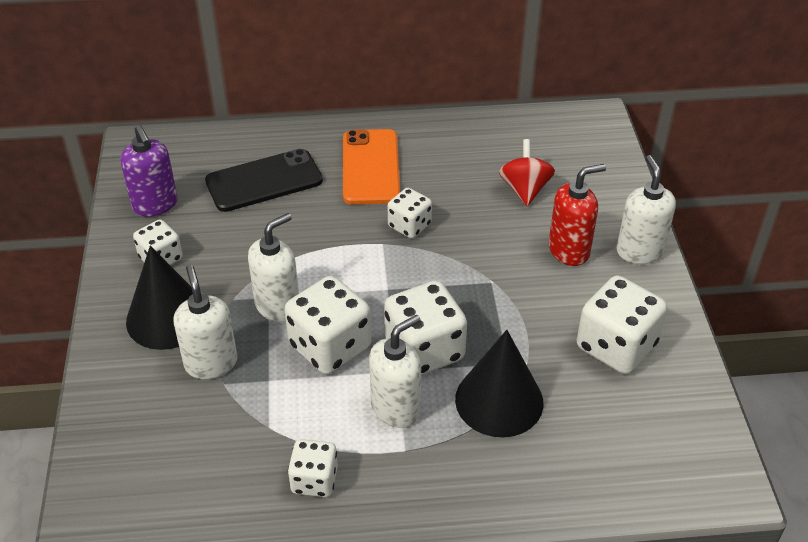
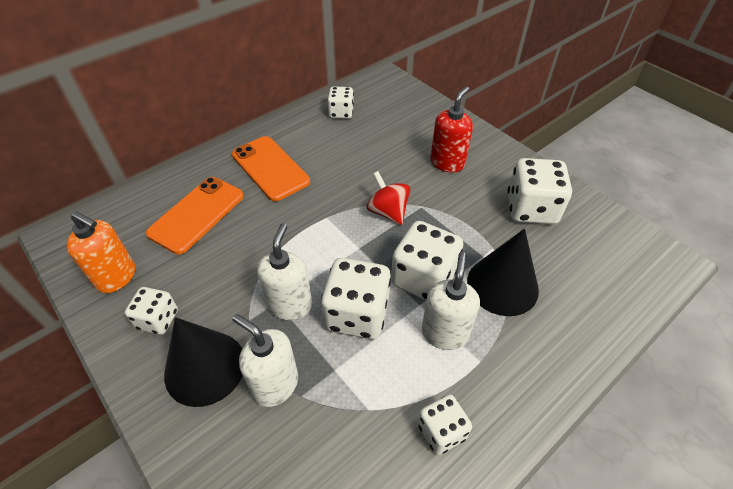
camera: 35 degrees left, 5 degrees up
(155, 205) = (117, 277): purple soap dispenser -> orange soap dispenser
(264, 181) = (197, 214): black phone -> orange phone
(409, 226) = (333, 196): white dice -> white dice (341, 113)
(525, 189) = (385, 137): red spinning top -> red spinning top (388, 212)
(639, 251) = (485, 144): white soap dispenser -> none

